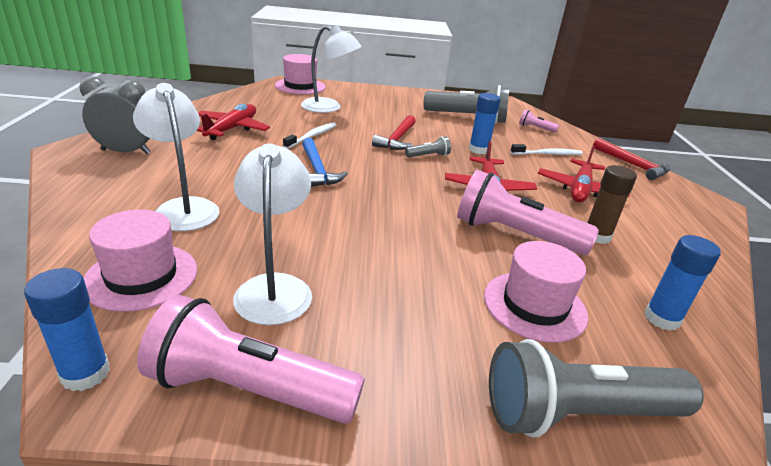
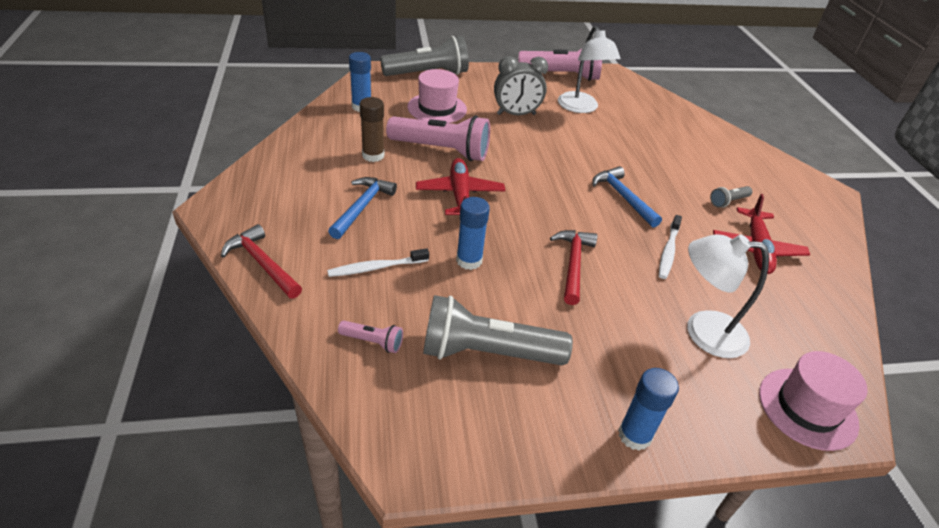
camera: 170 degrees right, 10 degrees up
(85, 373) = (624, 77): blue glue stick -> blue glue stick (634, 435)
(126, 152) = (791, 196): grey clock -> grey clock (516, 114)
(141, 276) = (649, 108): pink hat -> none
(184, 208) = (679, 148): white lamp -> none
(428, 156) = (527, 237): grey flashlight -> grey flashlight (728, 202)
(580, 189) = (362, 207): red plane -> blue hammer

